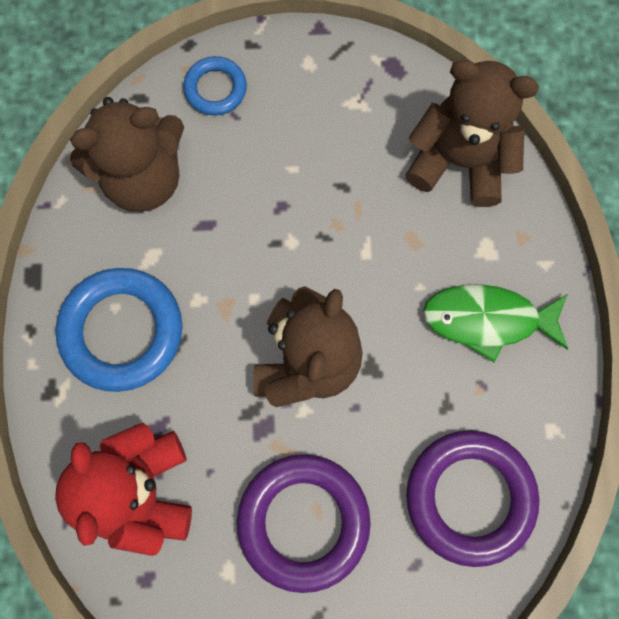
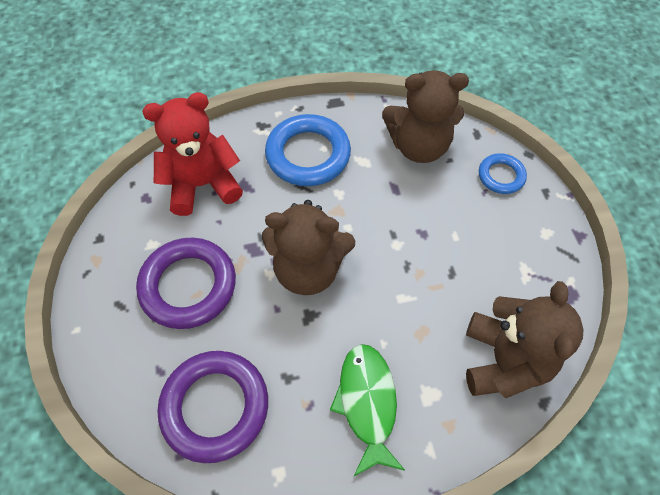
camera: 80 degrees right, 15 degrees down
(143, 178) = (418, 146): brown teddy bear -> brown teddy bear turned 60 degrees counterclockwise

